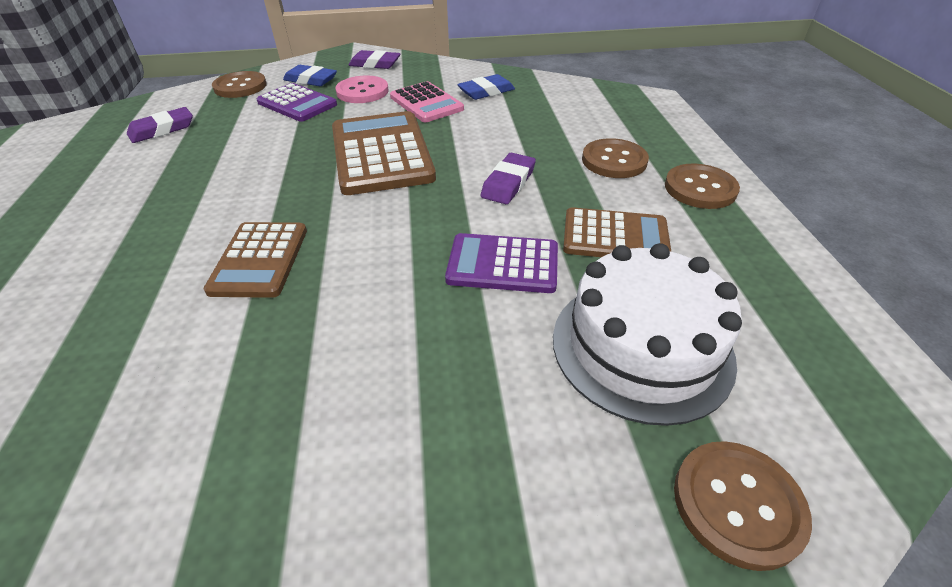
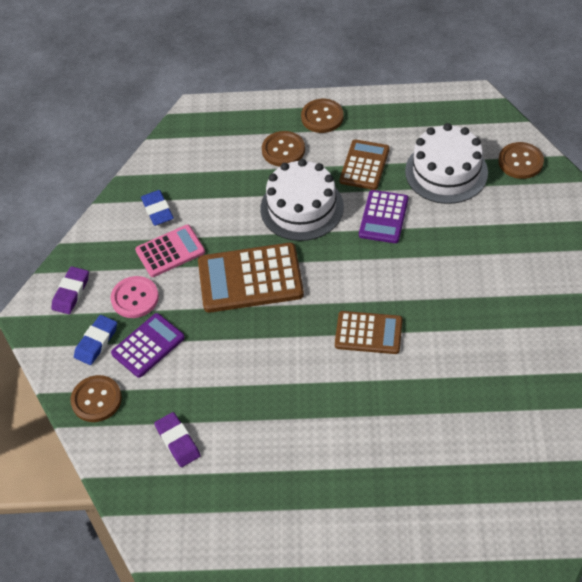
camera: 80 degrees left, 10 degrees up
(508, 183) = (302, 207): purple eraser -> white cake

